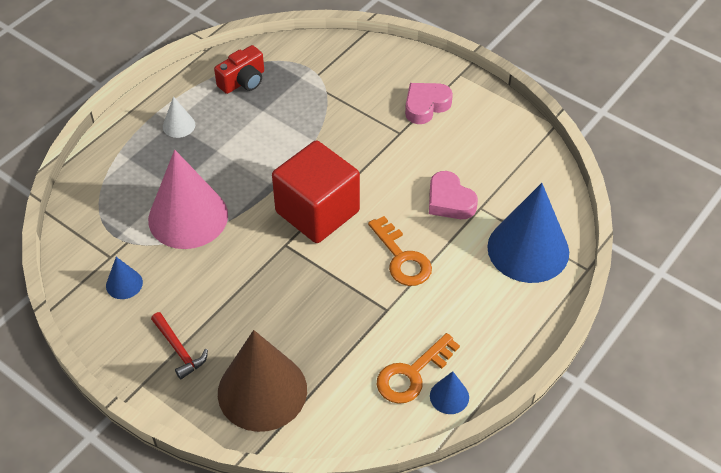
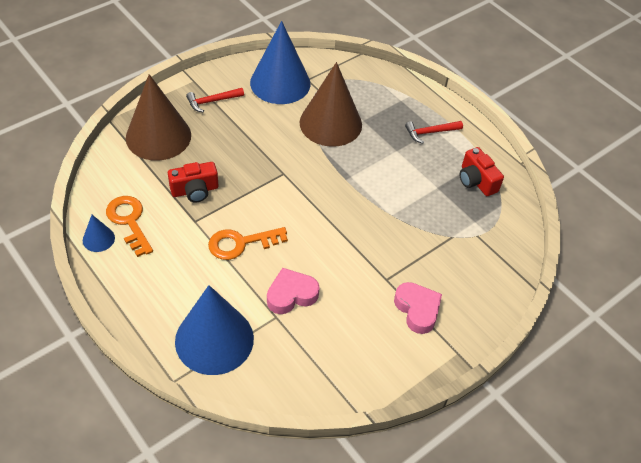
camera: 100 degrees right, 0 degrees up
(124, 284) = (280, 83): blue cone -> blue cone, size x2.28
(179, 125) = (430, 132): white cone -> red hammer
(188, 217) = (330, 123): pink cone -> brown cone
(317, 212) = (310, 199): red cube -> none
(341, 323) = (195, 190): none -> red camera

